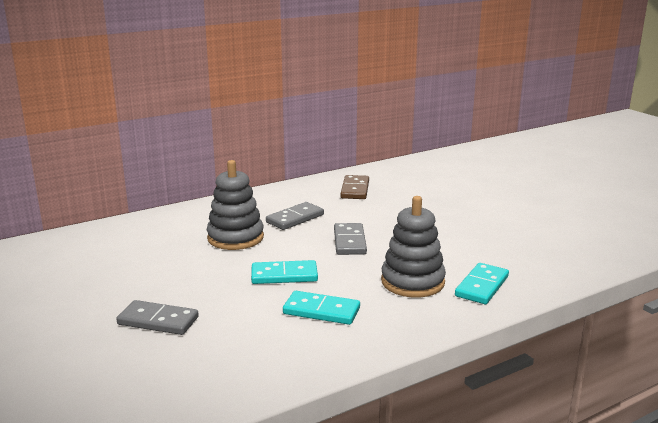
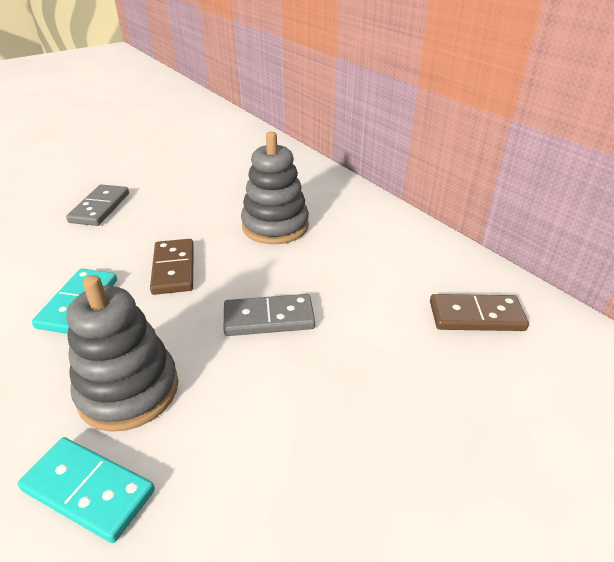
camera: 85 degrees right, 15 degrees up
(284, 275) = (173, 269): turquoise domino -> brown domino
(295, 218) = (340, 264): grey domino -> none

